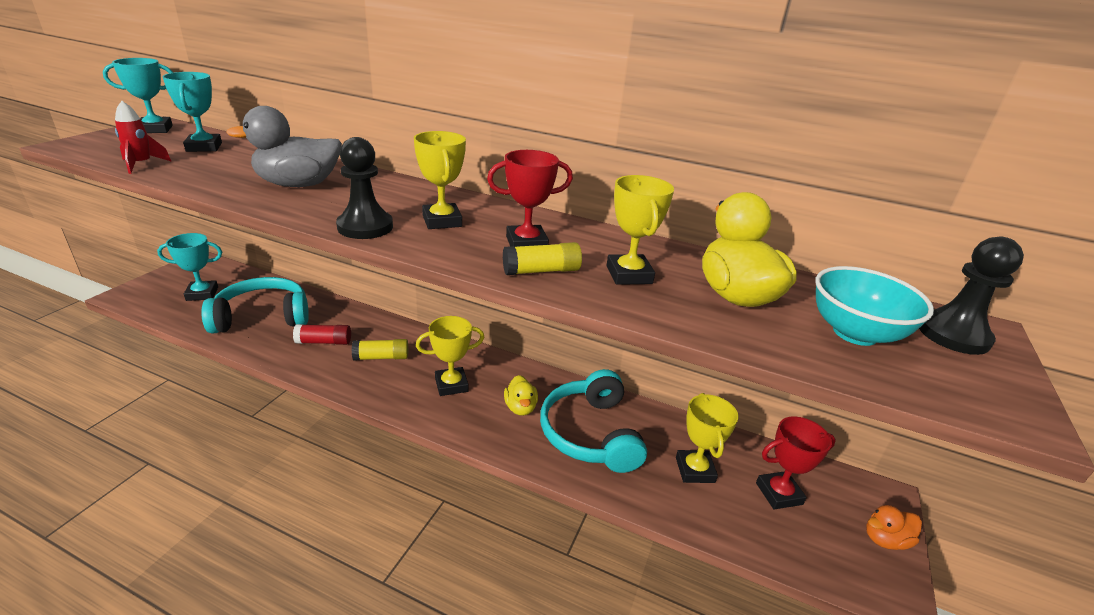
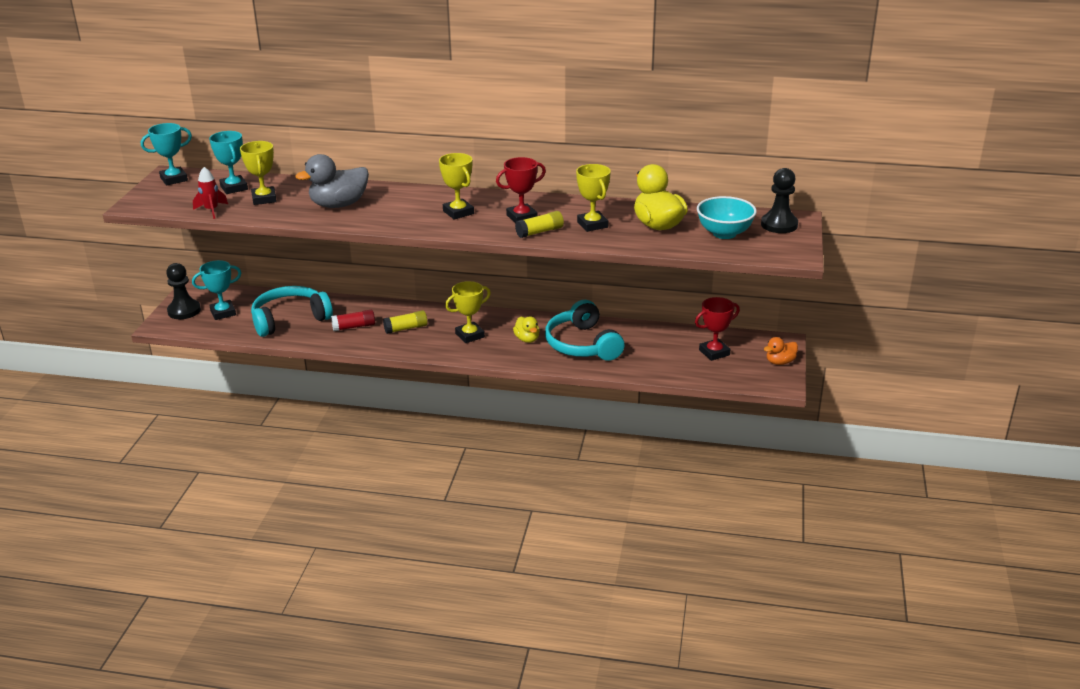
camera: 10 degrees left, 0 degrees up
(365, 227) = (413, 225): black pawn -> black pawn (184, 311)
(695, 470) = (658, 351): yellow trophy -> yellow trophy (264, 199)

